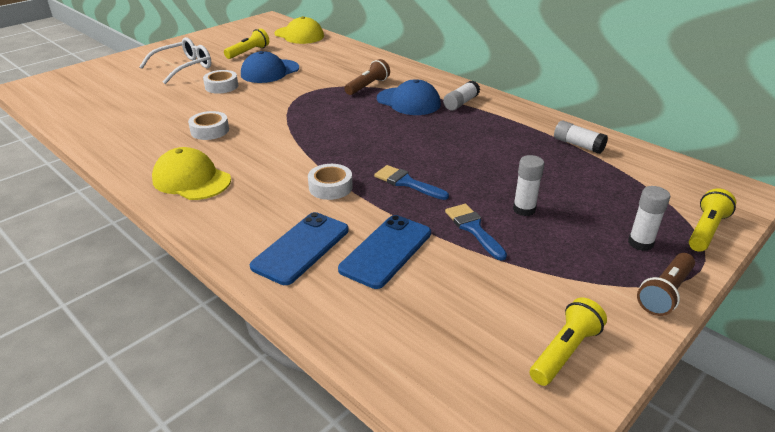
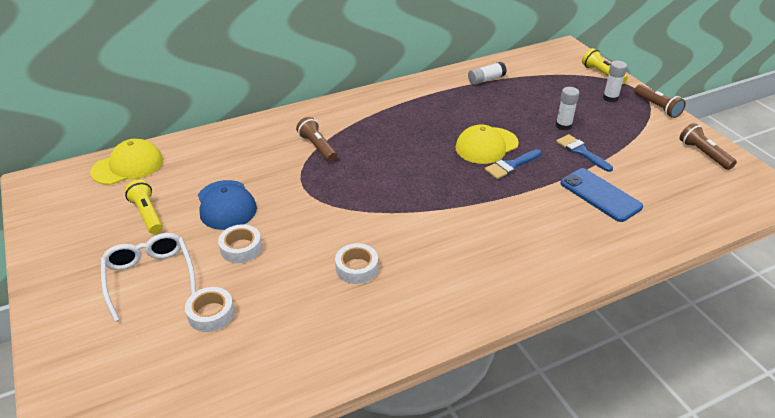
camera: 70 degrees left, 5 degrees up
(191, 180) = (459, 289): yellow cap -> yellow cap (486, 146)
(301, 248) = (588, 235): blue phone -> none
(330, 187) = (504, 205): white tape -> white tape (211, 314)
(408, 101) = (368, 132): blue cap -> none
(461, 103) = (388, 107): white glue stick -> none
(473, 229) = (581, 152): blue brush -> blue brush turned 60 degrees clockwise
(565, 351) = (703, 154): yellow flashlight -> brown flashlight

